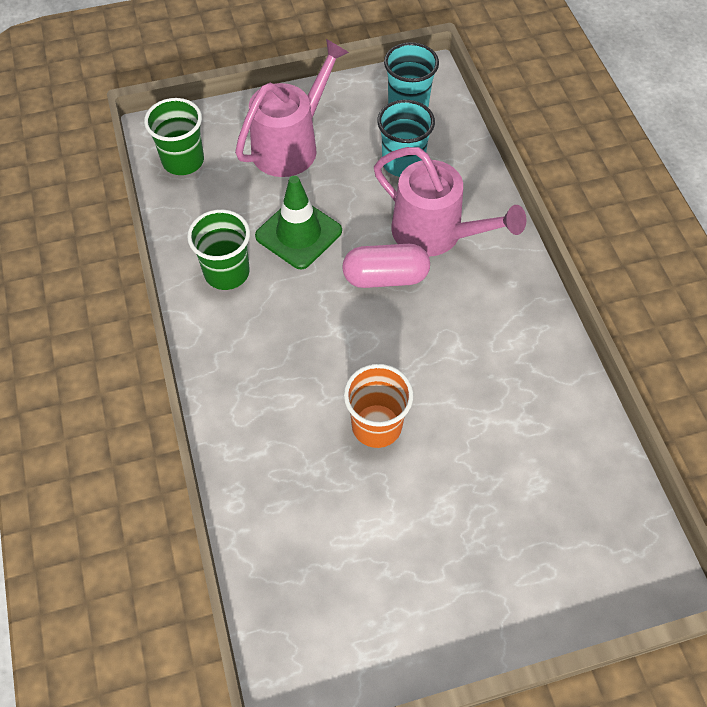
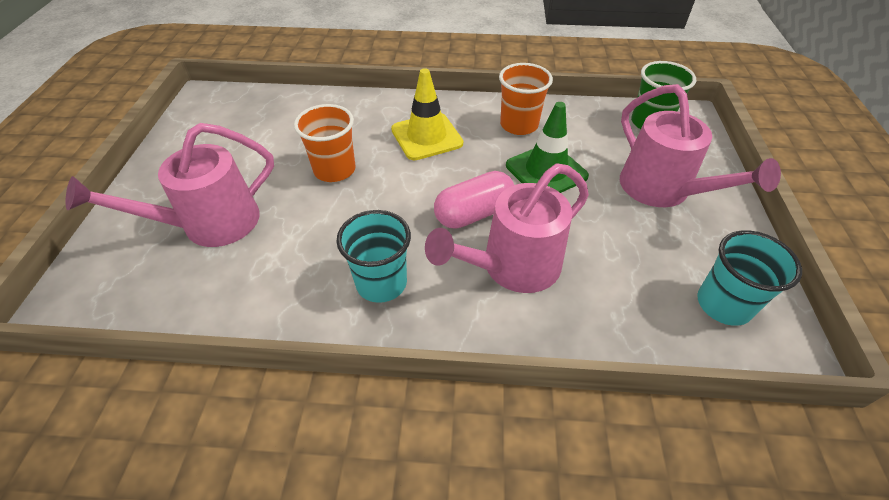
camera: 110 degrees right, 10 degrees down
(227, 272) = (519, 125): green cup -> orange cup
(281, 355) = (426, 136): none -> yellow traffic cone
(385, 277) = (474, 213): pink capsule -> pink capsule turned 45 degrees clockwise
(403, 163) = (623, 270): turquoise cup -> turquoise cup (381, 283)
(510, 507) = (209, 224): none -> pink watering can

